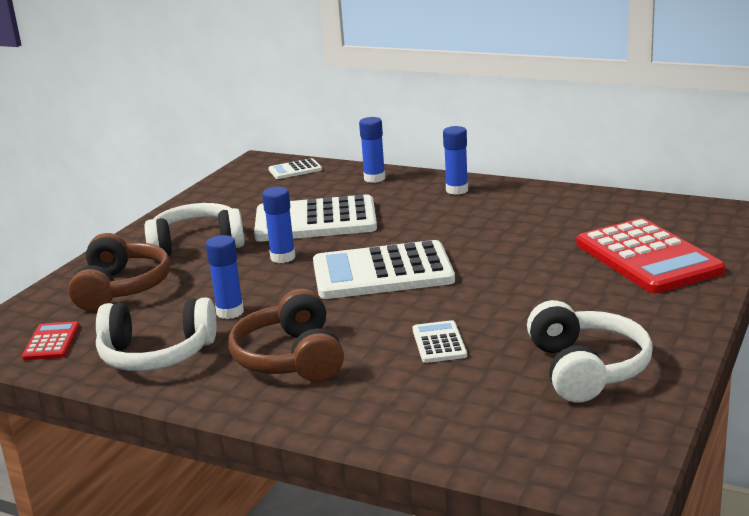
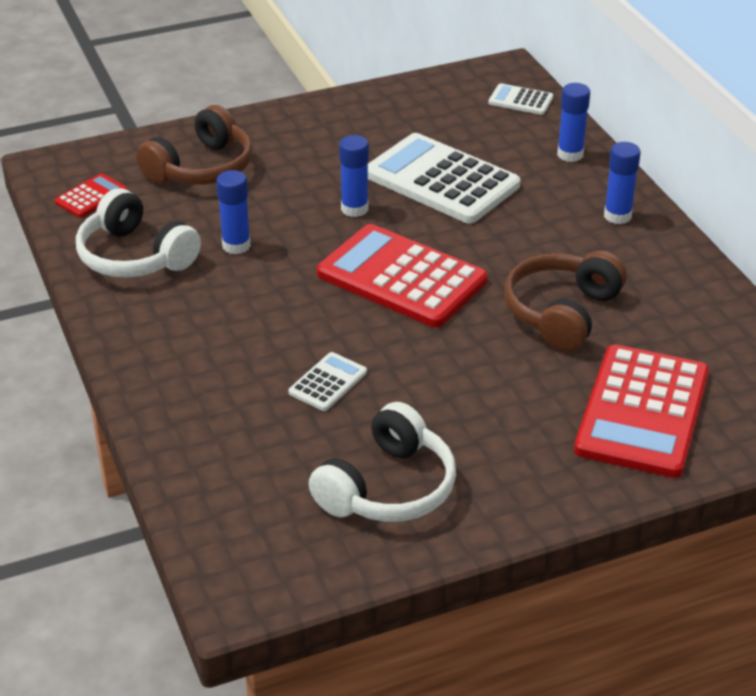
camera: 40 degrees right, 15 degrees up
(197, 245) = (314, 151): white headphones -> none
(291, 358) = (210, 323): brown headphones -> brown headphones (562, 313)
(382, 272) = (401, 277): white calculator -> red calculator

